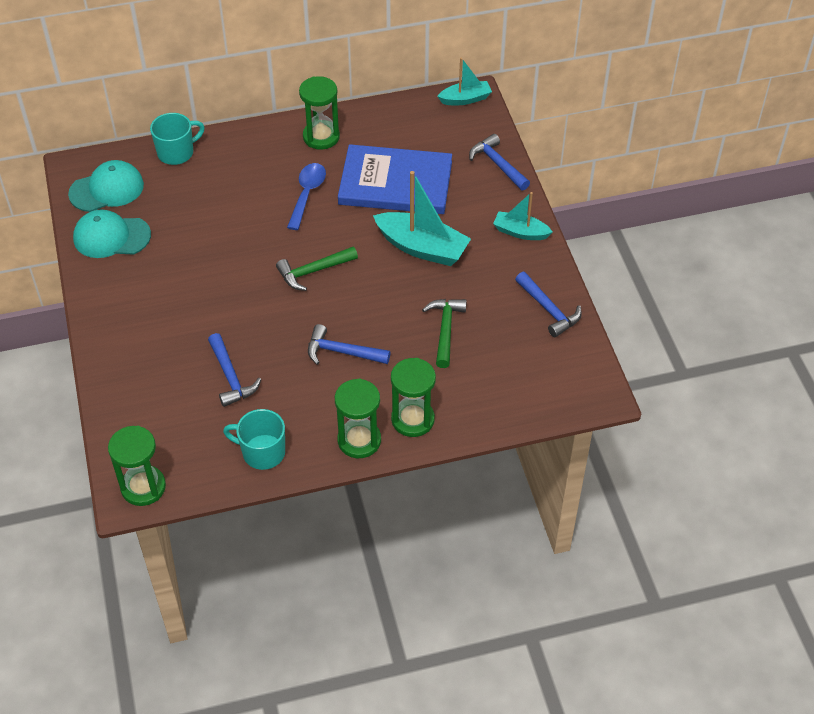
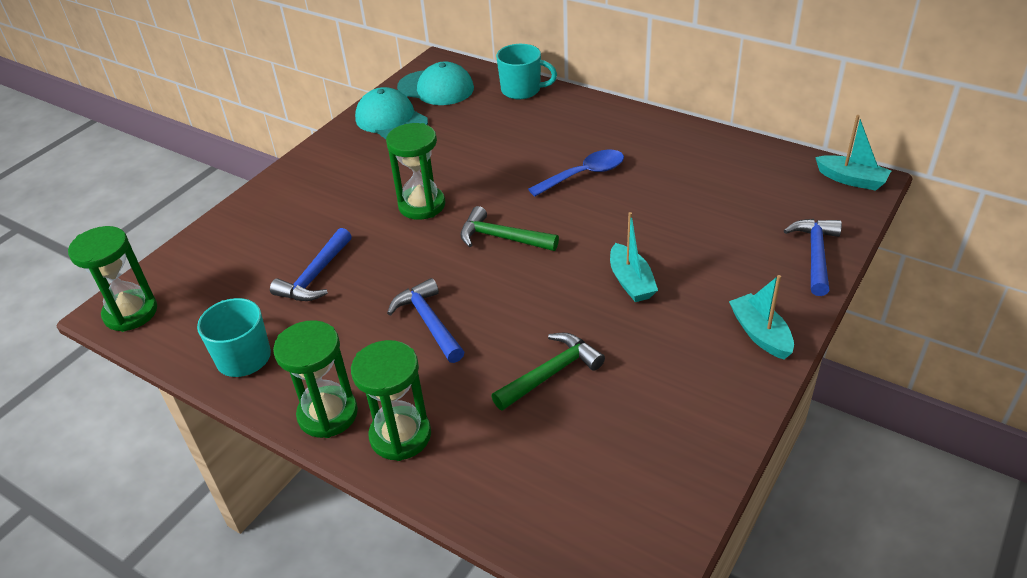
camera: 50 degrees right, 10 degrees down
(321, 137) = (658, 138): green hourglass -> green hourglass (422, 205)
(395, 183) = (680, 211): blue book -> none
(422, 248) = (631, 282): turquoise boat -> turquoise boat, size x0.59
(549, 310) = (693, 436): blue hammer -> none

